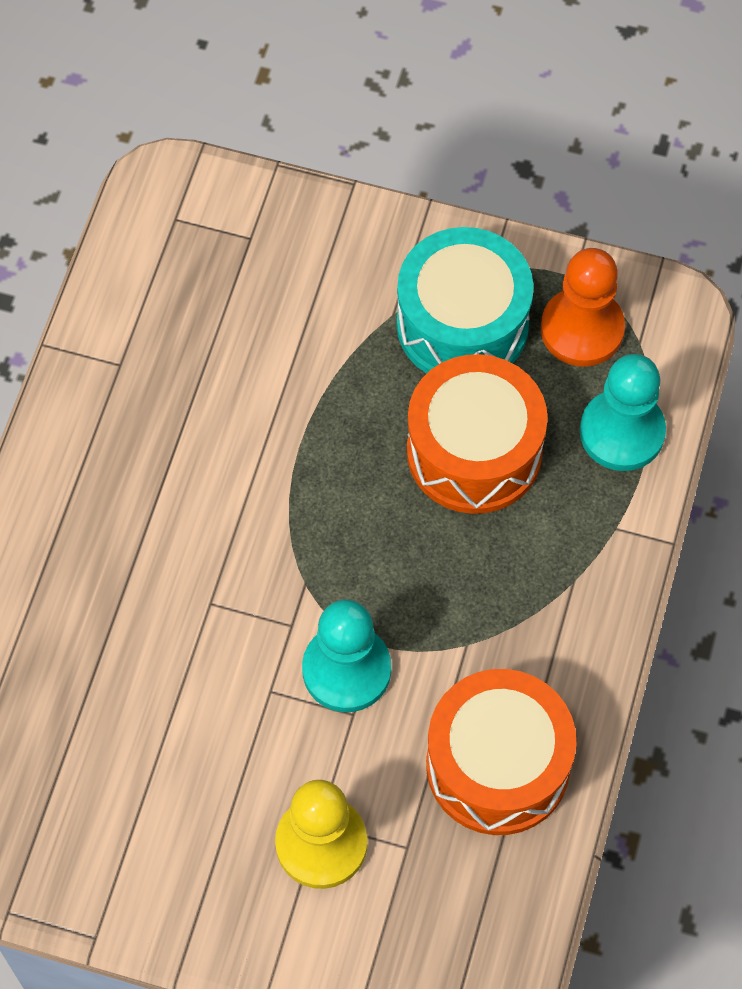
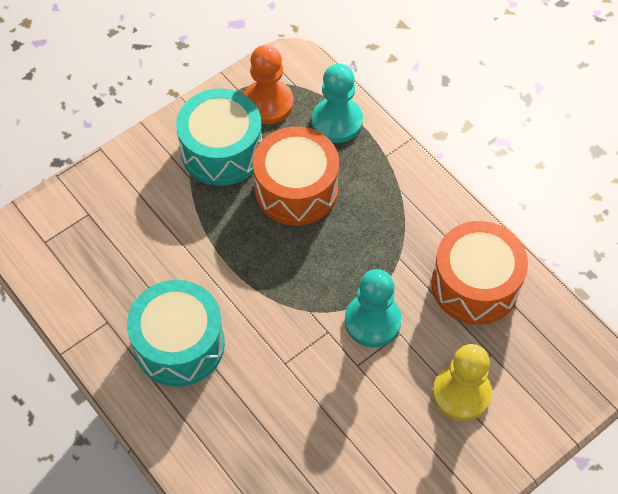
camera: 55 degrees left, 5 degrees down
(148, 465) = (179, 344): none -> turquoise drum

